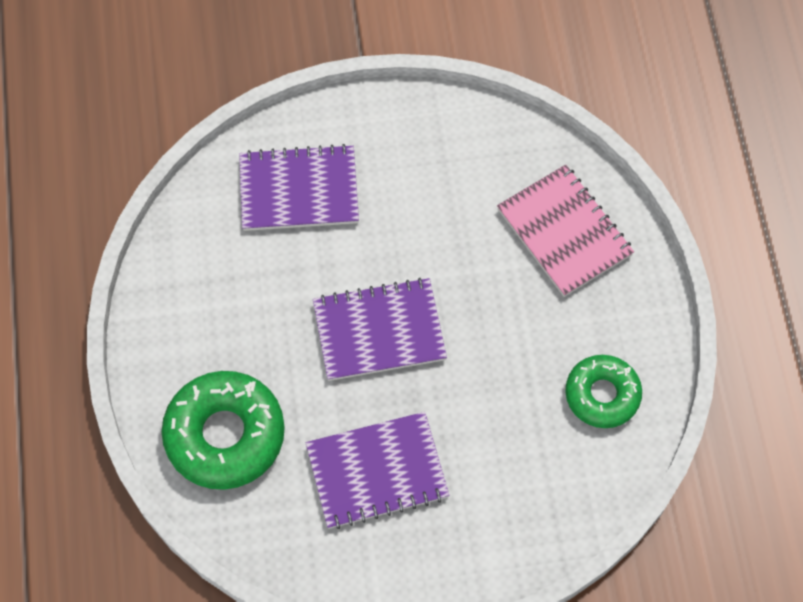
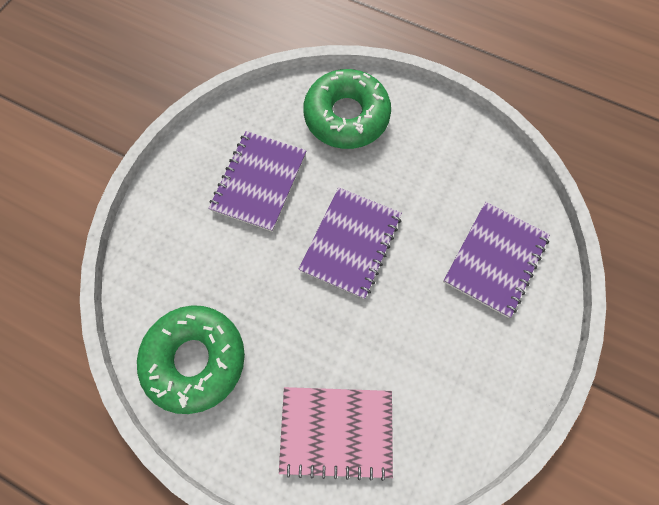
camera: 125 degrees right, 5 degrees up
(602, 395) = (195, 359): green donut -> green donut, size x1.58

